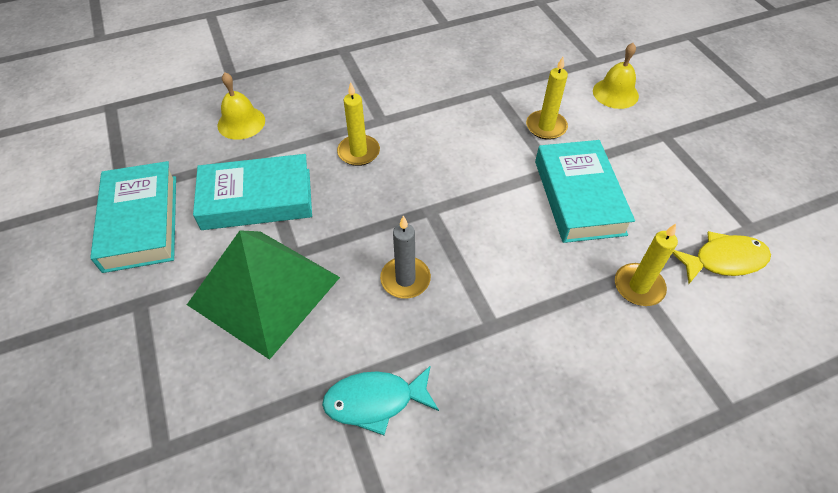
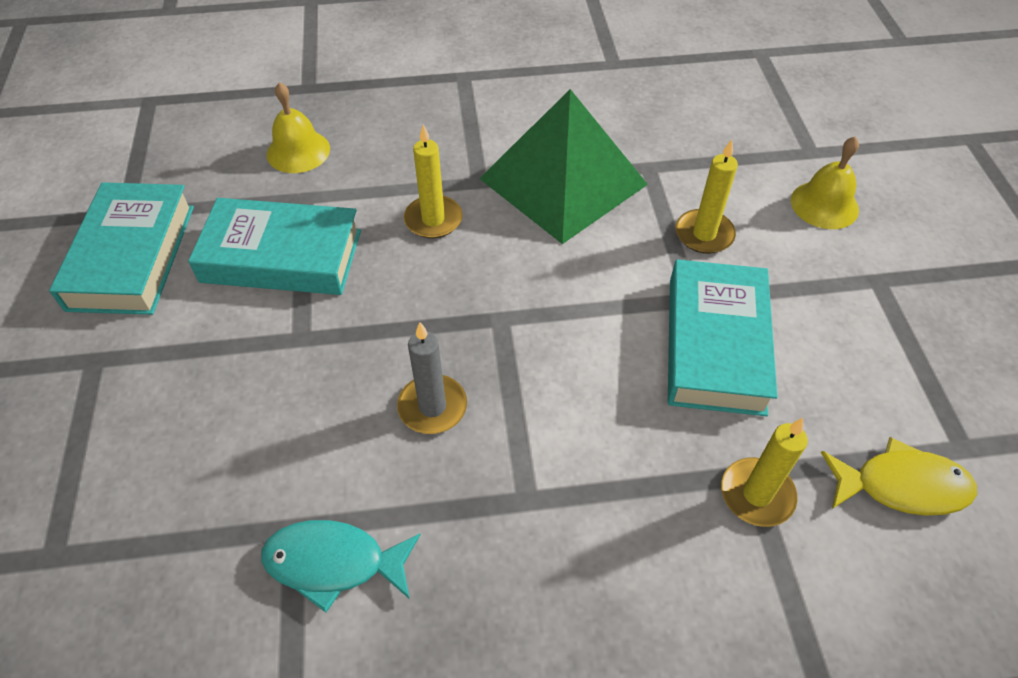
camera: 15 degrees right, 0 degrees up
(264, 290) = (247, 379): green pyramid -> green pyramid (563, 181)

